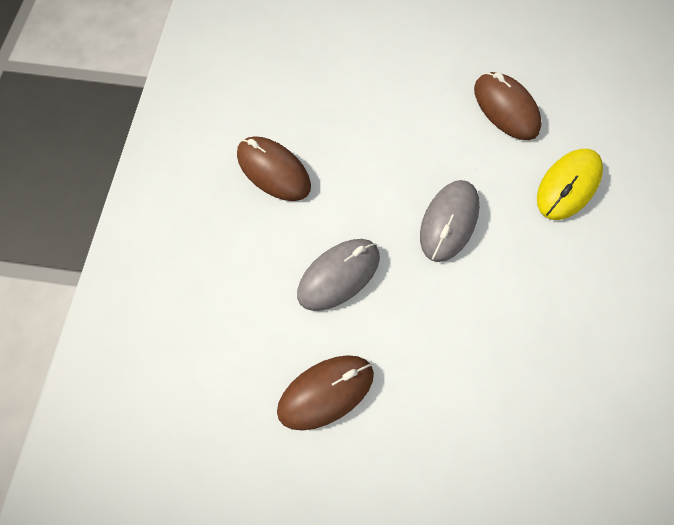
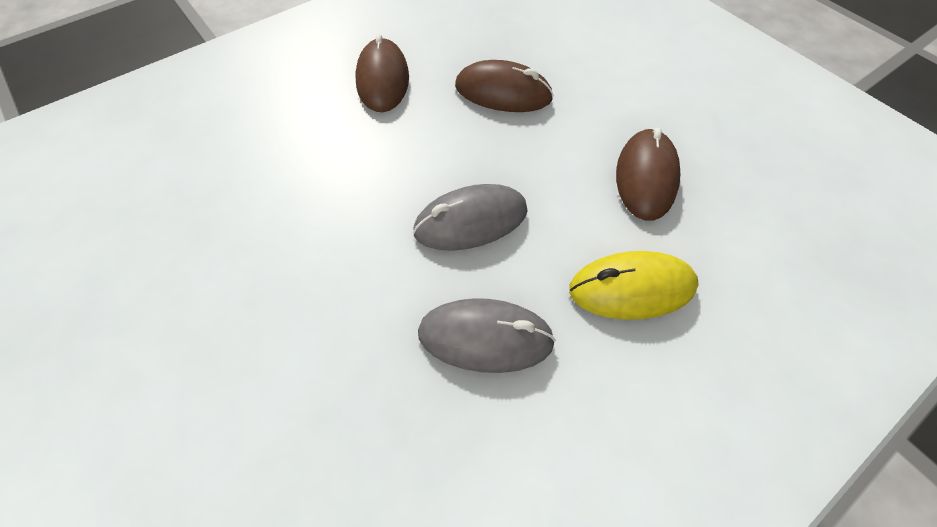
camera: 45 degrees right, 10 degrees down
(326, 392) = (204, 255): brown mouse -> brown mouse (503, 92)
(338, 275) = (329, 184): grey mouse -> grey mouse (485, 337)

